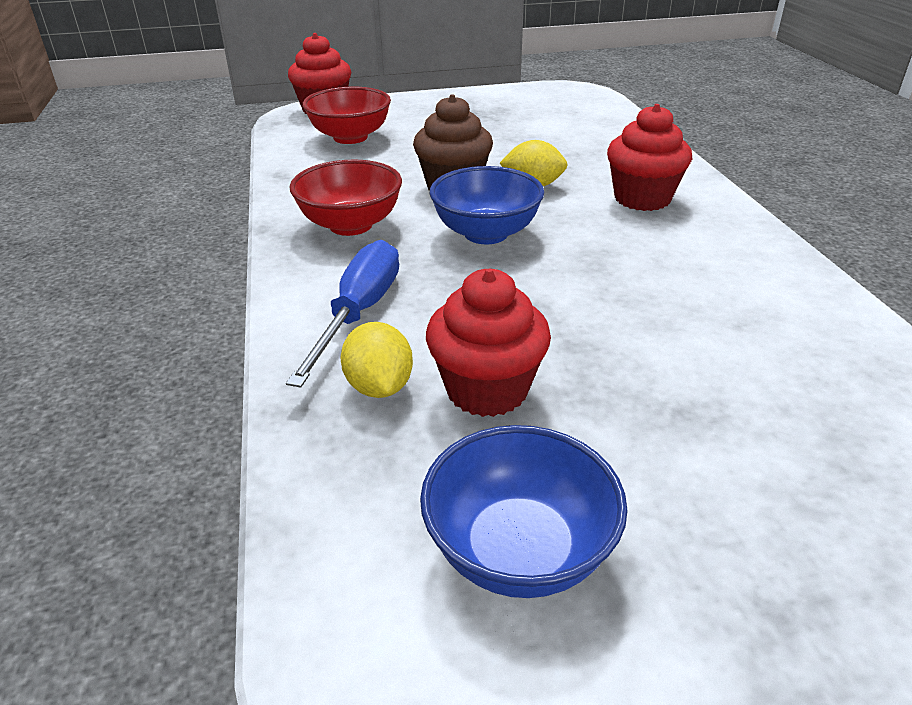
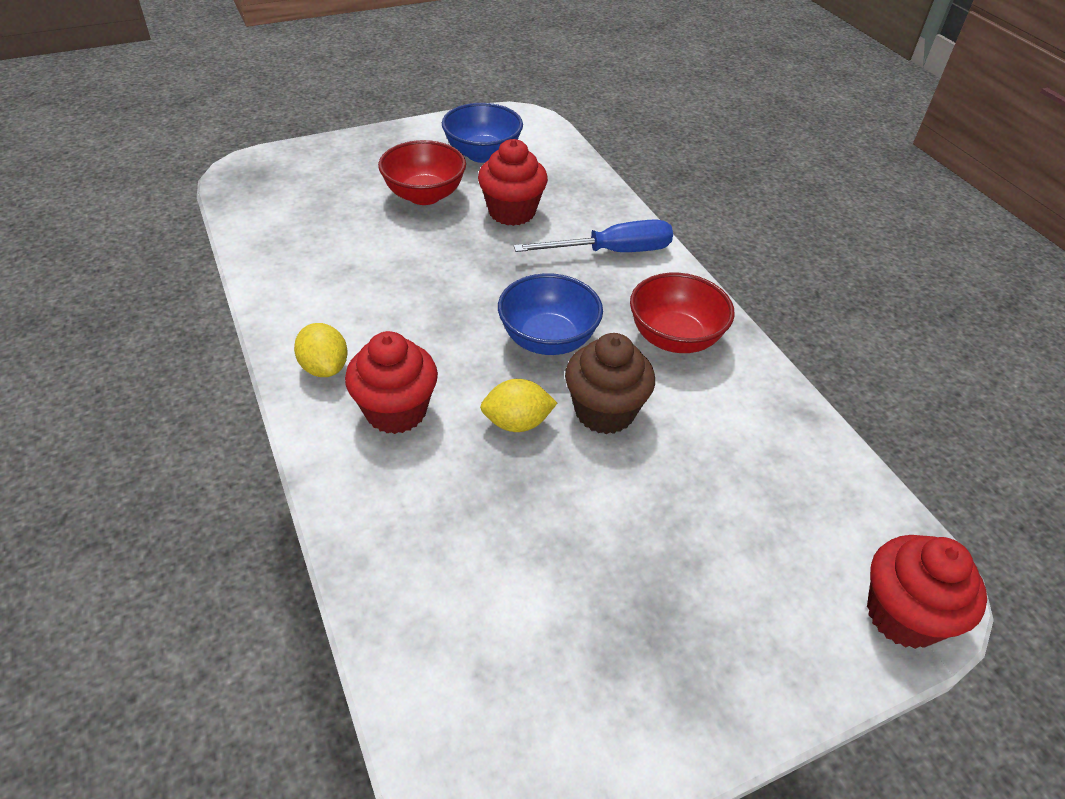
camera: 165 degrees right, 10 degrees up
(350, 137) = (792, 516): red bowl -> red bowl (424, 195)
(359, 313) = (612, 252): blue screwdriver -> blue screwdriver turned 105 degrees counterclockwise
(379, 387) = (572, 208): yellow lemon -> yellow lemon (324, 367)

